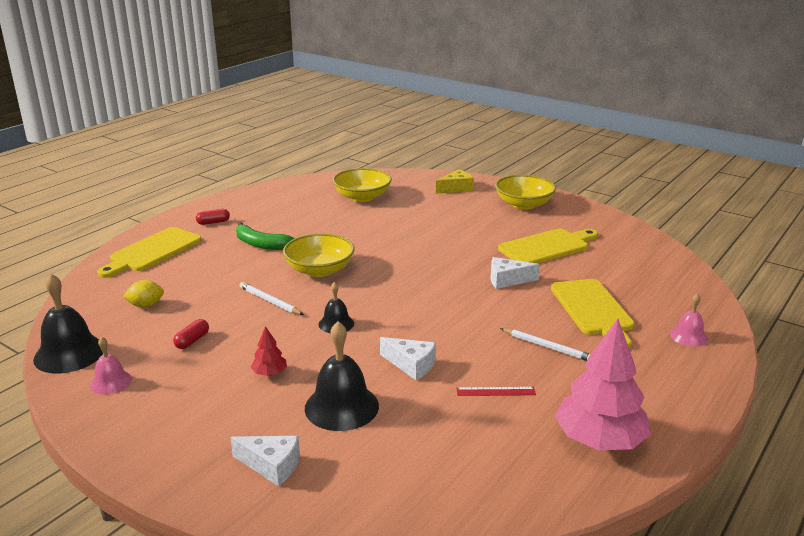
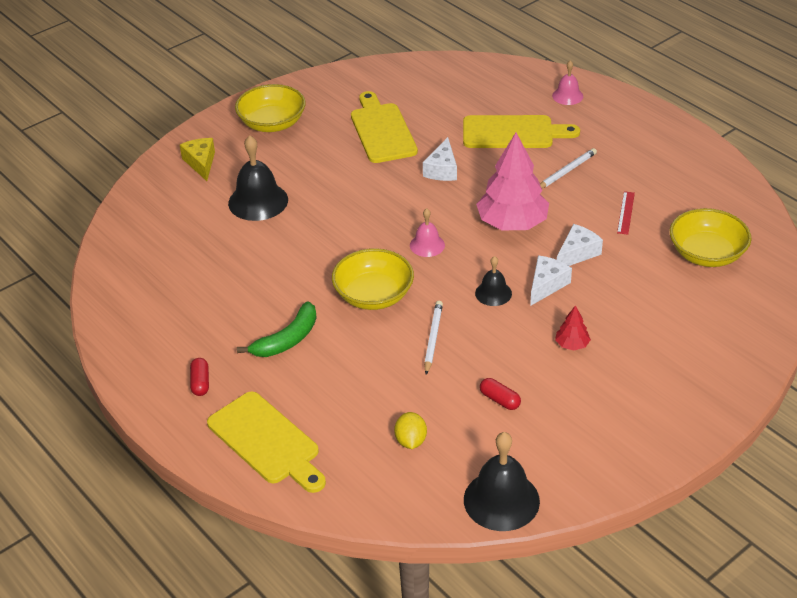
camera: 75 degrees left, 15 degrees up
(111, 382) = (564, 460): pink bell -> pink bell (427, 245)
(270, 301) = (433, 338): white pencil -> white pencil turned 135 degrees clockwise
(271, 465) = (706, 349): white cheese -> white cheese (546, 285)
(341, 406) = (632, 302): black bell -> black bell (258, 201)
(362, 197) = (186, 242): yellow bowl -> yellow bowl (706, 254)
(599, 440) = (695, 175): pink tree -> pink tree (512, 223)

